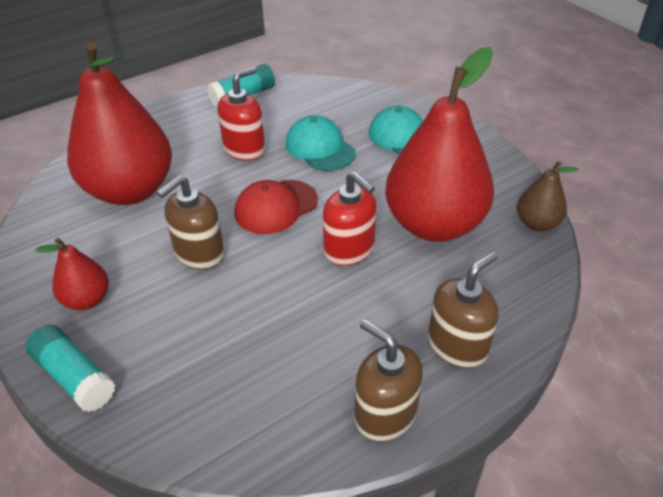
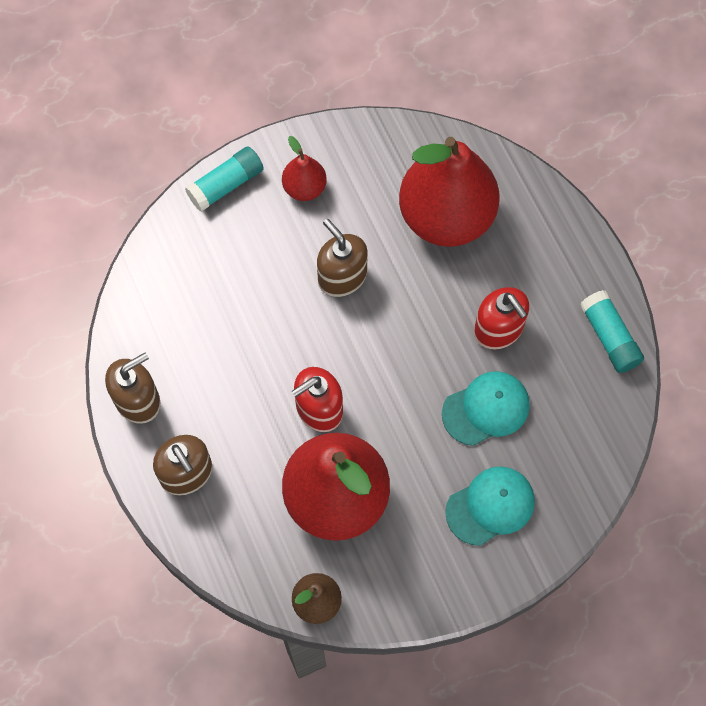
camera: 100 degrees right, 25 degrees up
(276, 207) = (393, 350): red cap -> none

